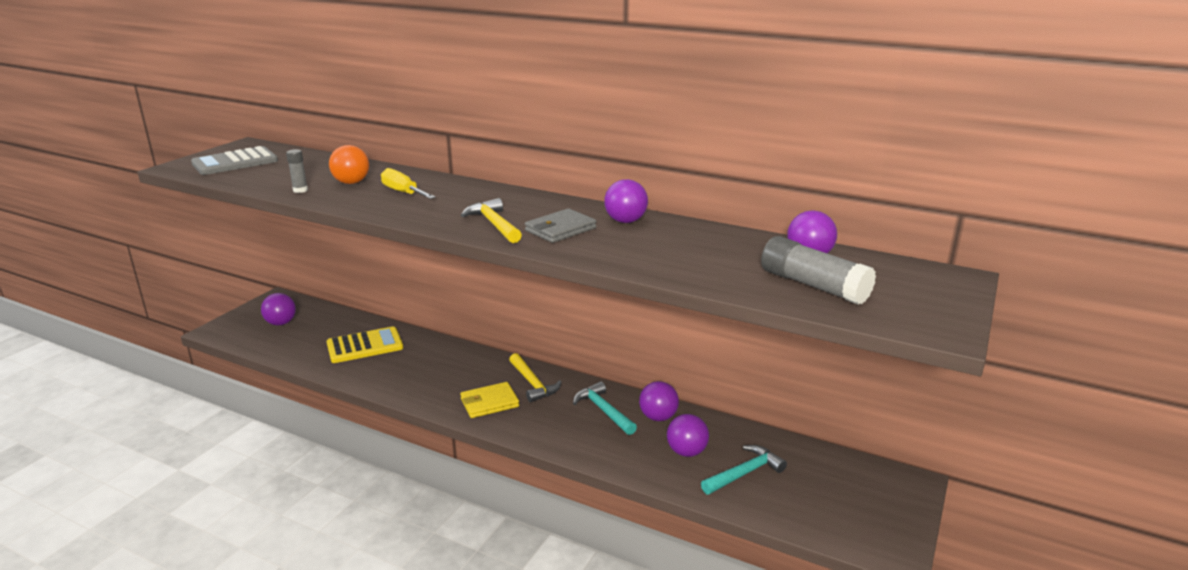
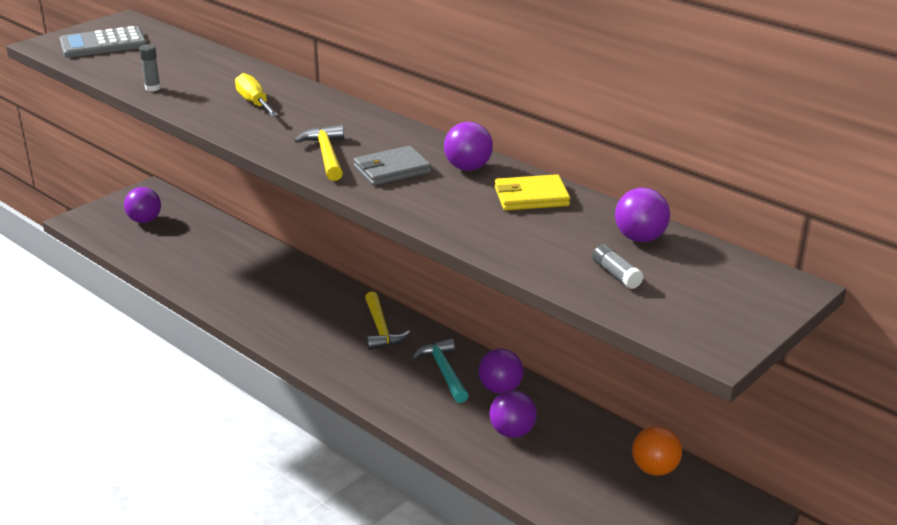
camera: 15 degrees right, 5 degrees up
(351, 183) = (208, 84): orange ball -> orange ball (654, 469)
(365, 346) = (221, 259): yellow calculator -> none
(489, 403) = (326, 343): yellow wallet -> yellow wallet (531, 197)
(744, 473) = (564, 466): turquoise hammer -> none
(813, 286) = (616, 274): grey glue stick -> grey glue stick, size x0.50

